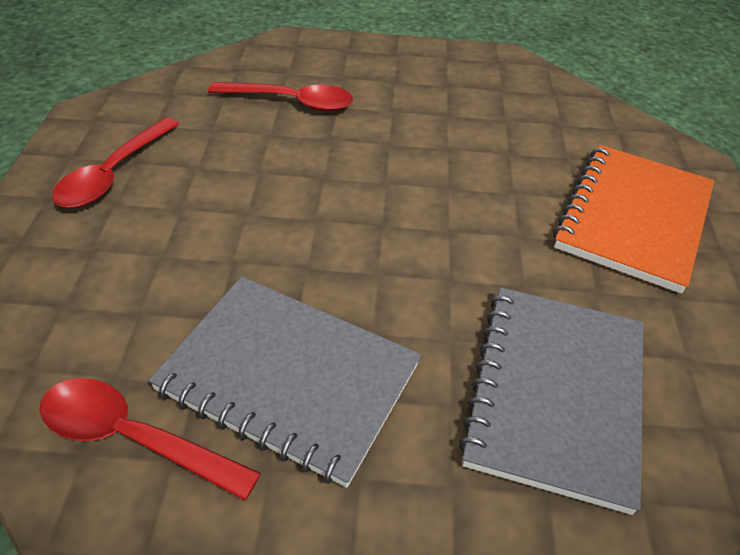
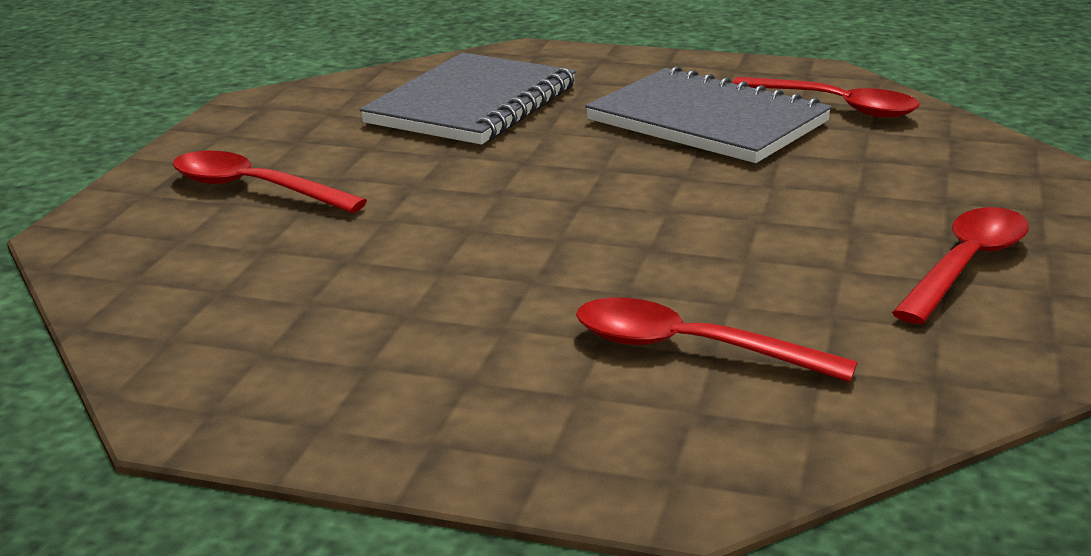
camera: 165 degrees left, 20 degrees down
(633, 218) = (254, 189): orange notebook -> red spoon

